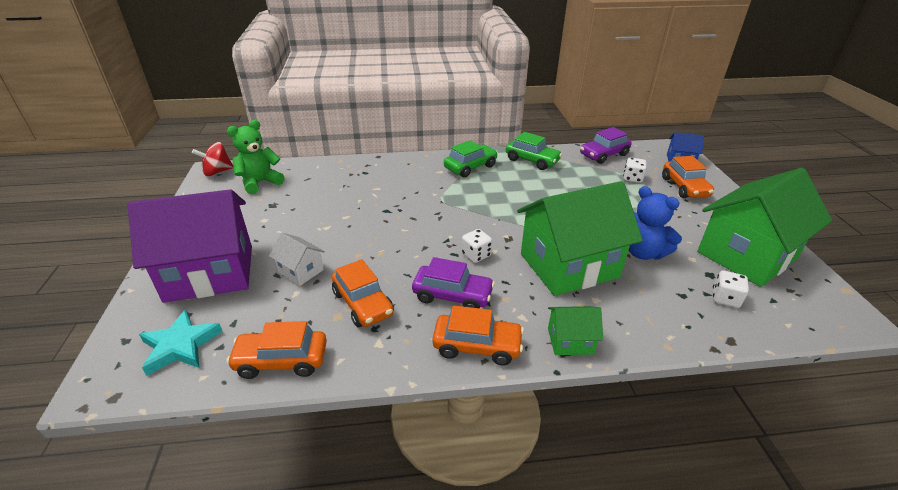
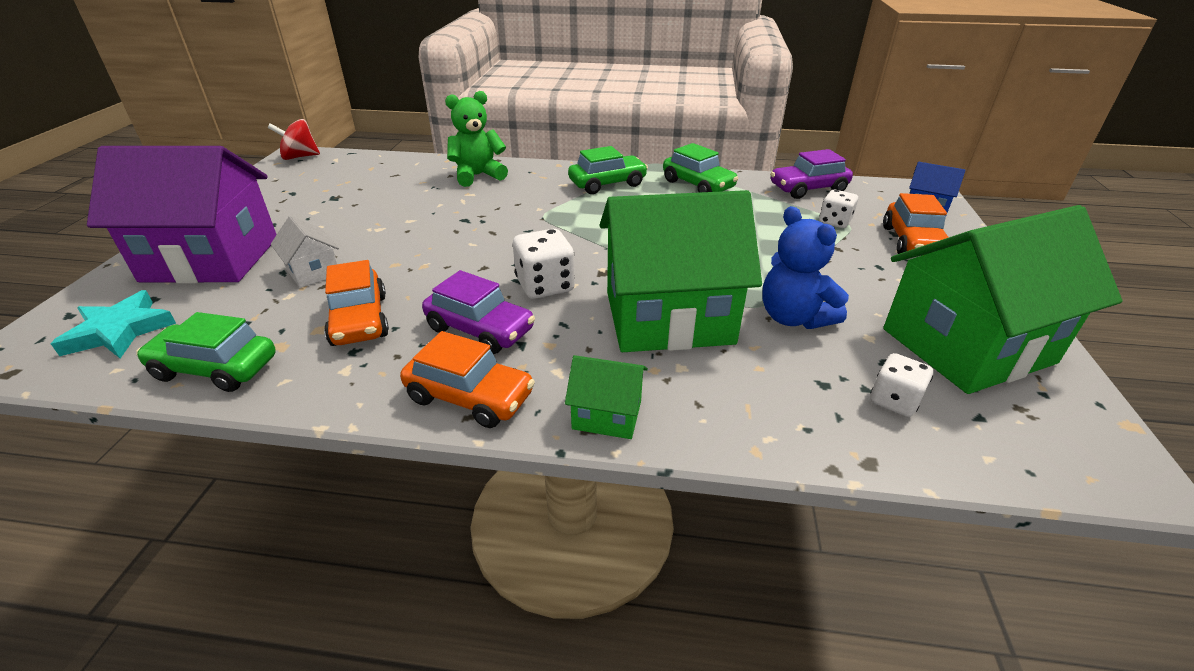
camera: 15 degrees right, 0 degrees up
(260, 182) = (338, 173): green teddy bear -> green teddy bear (478, 176)
(282, 360) = (215, 368): orange car -> green car
(476, 255) = (545, 286): white dice -> white dice, size x1.52

